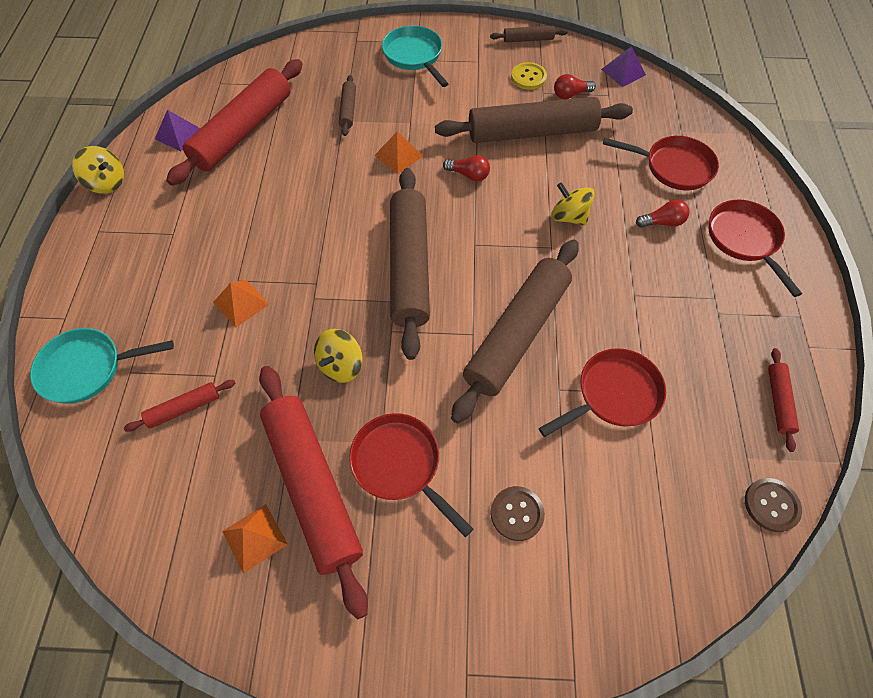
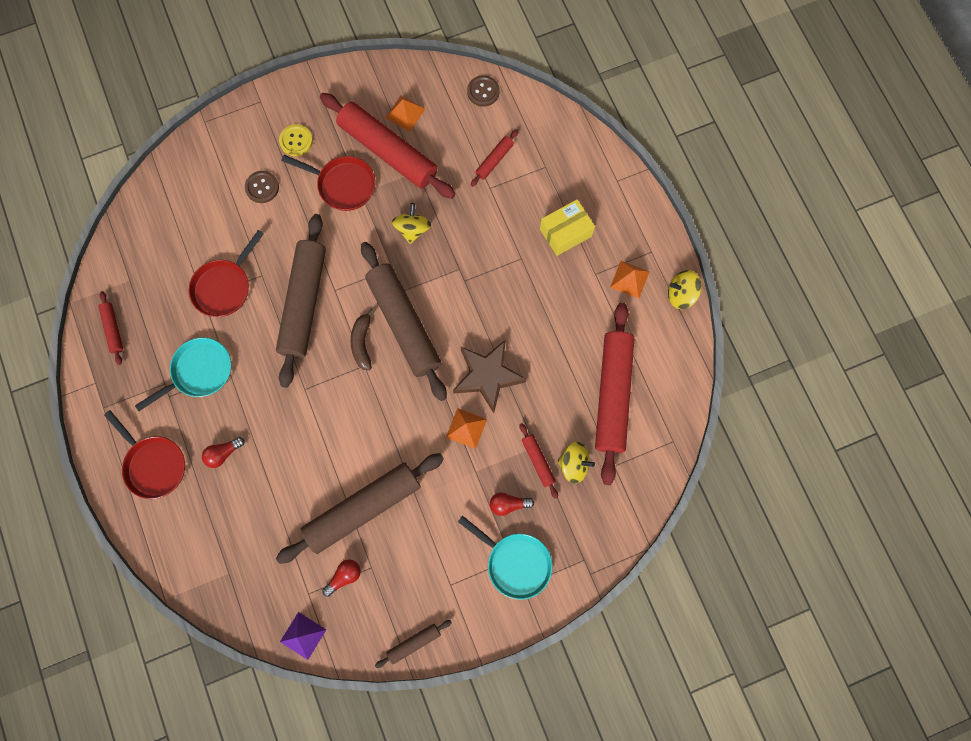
camera: 155 degrees right, 15 degrees up
(87, 368) = (573, 157): turquoise pan -> turquoise pan (199, 372)
(169, 286) = (565, 233): none -> yellow box
(179, 134) = (663, 366): purple pyramid -> none
(241, 303) = (507, 243): orange pyramid -> orange pyramid (629, 279)
(348, 110) = (538, 461): brown rolling pin -> red rolling pin
(350, 187) = (487, 376): none -> brown star
(466, 266) = (362, 343): none -> brown banana
(468, 175) = (398, 433): red light bulb -> red light bulb (508, 504)
(528, 77) = (392, 583): yellow button -> yellow button (296, 141)
(569, 217) = (300, 425): yellow spinning top -> yellow spinning top (574, 464)
(674, 167) = (226, 522): red pan -> none
(771, 505) = (111, 256): brown button -> brown button (483, 92)

